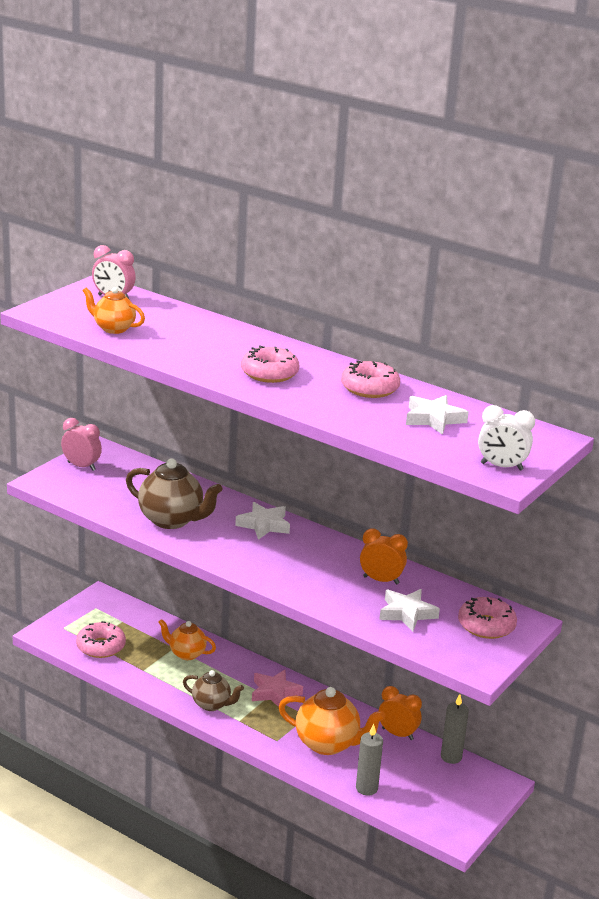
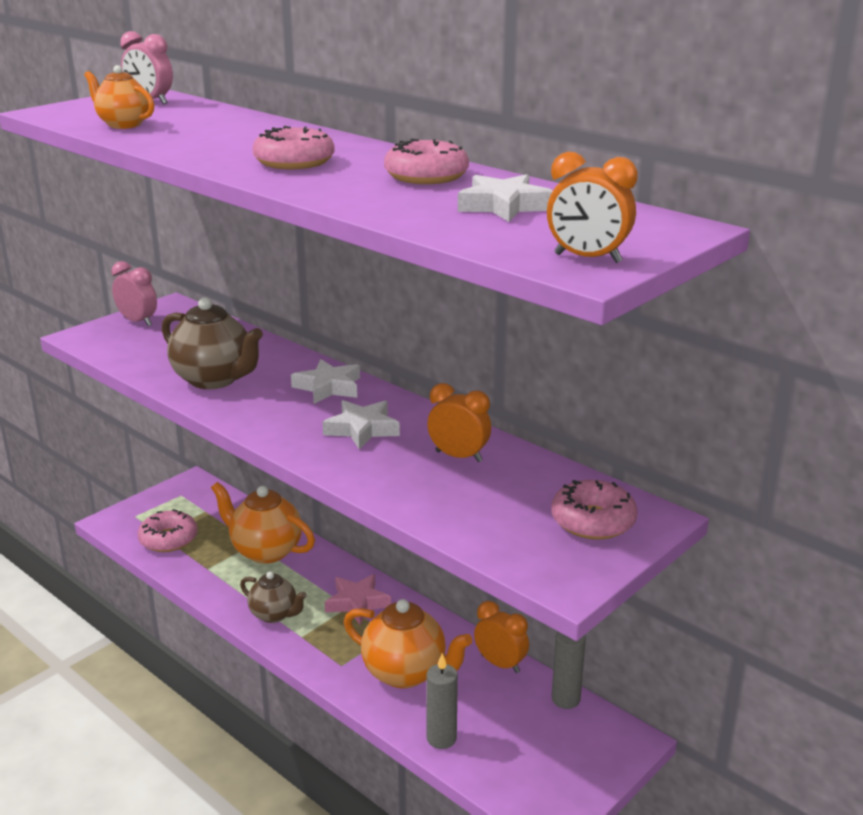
camera: 10 degrees right, 0 degrees up
(186, 654) = (265, 551): orange teapot -> orange teapot, size x1.61
(407, 613) = (482, 500): white star -> white star (362, 429)
(501, 467) = (587, 258): white clock -> orange clock

